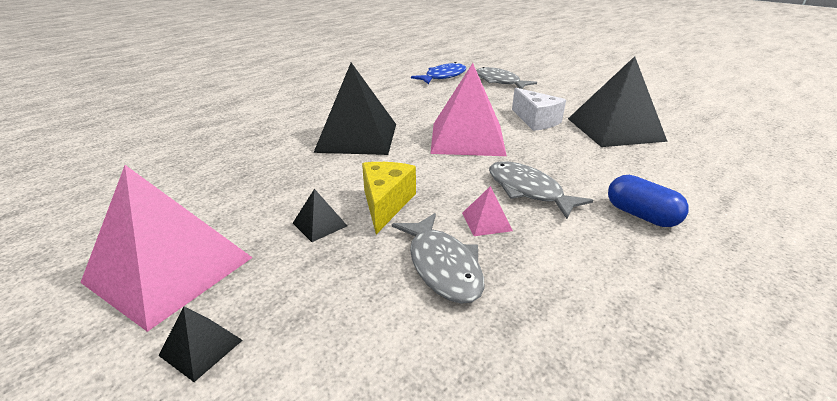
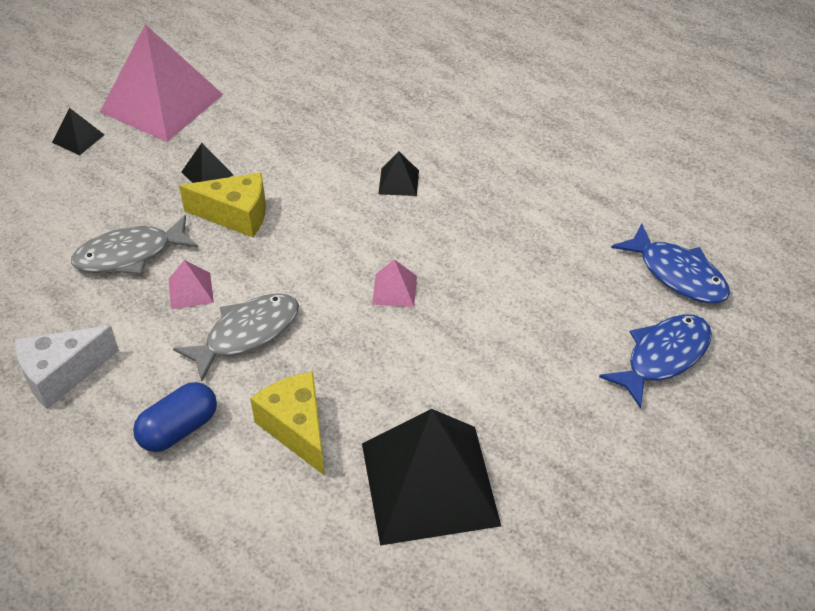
camera: 90 degrees right, 15 degrees up
(357, 137) = (398, 182): black pyramid -> black pyramid, size x0.41
(467, 138) = (394, 290): pink pyramid -> pink pyramid, size x0.41
(499, 82) = (663, 357): grey fish -> blue fish
(536, 120) = (463, 380): white cheese -> white cheese (61, 375)
(605, 167) = (296, 428): none -> yellow cheese

